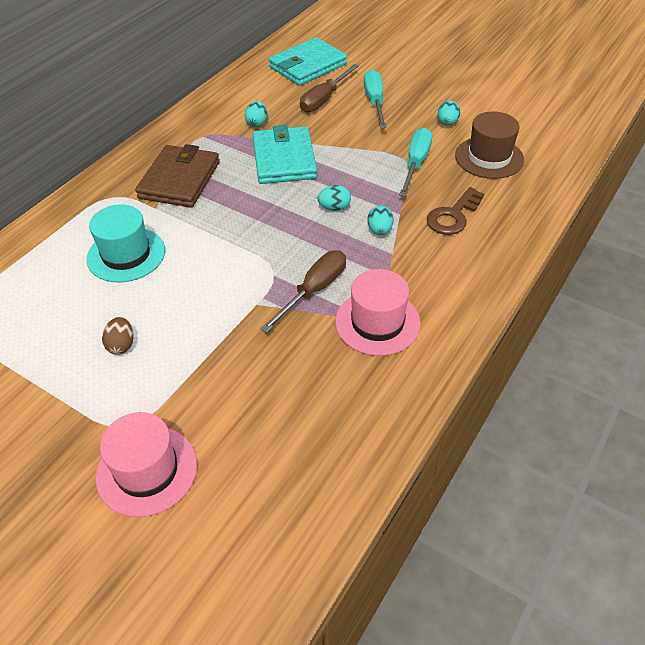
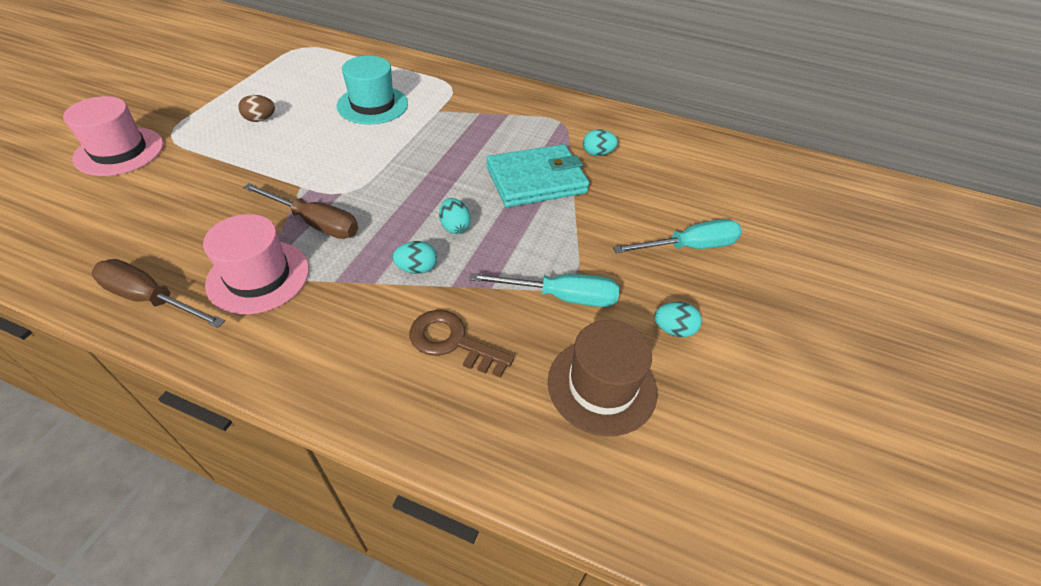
camera: 75 degrees right, 0 degrees up
(179, 180) = (483, 117): brown wallet -> none
(308, 66) = (739, 180): turquoise wallet -> none
(324, 99) = (671, 200): brown screwdriver -> brown screwdriver (151, 299)

